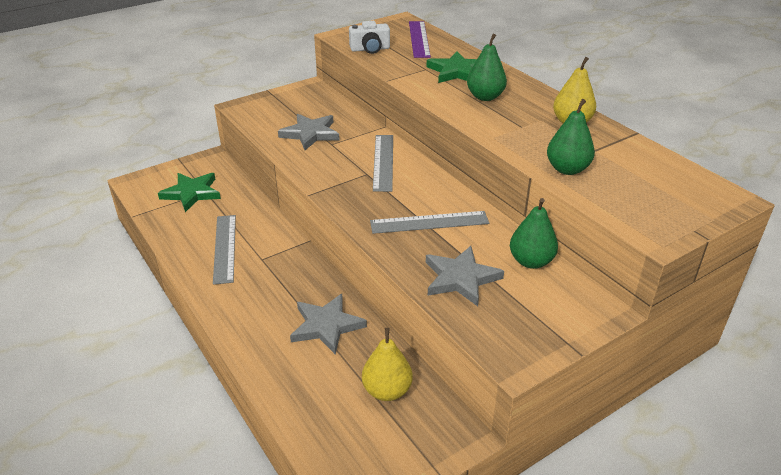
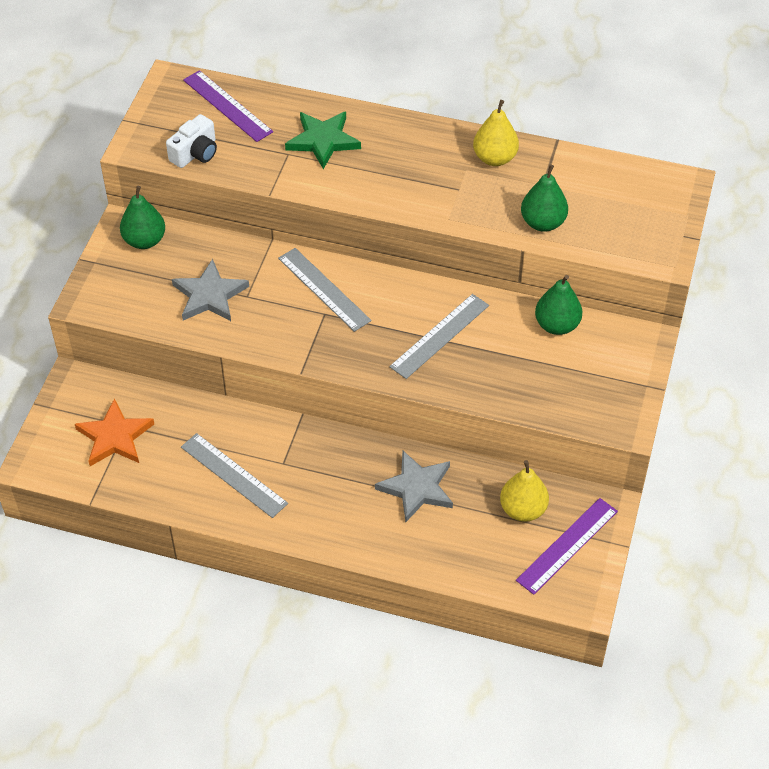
camera: 40 degrees left, 15 degrees up
(192, 193) = (115, 437): green star -> orange star
(392, 442) = (567, 545): none -> purple ruler
(461, 278) = (521, 378): grey star -> none
(485, 97) = (388, 165): green pear -> green pear (144, 241)

